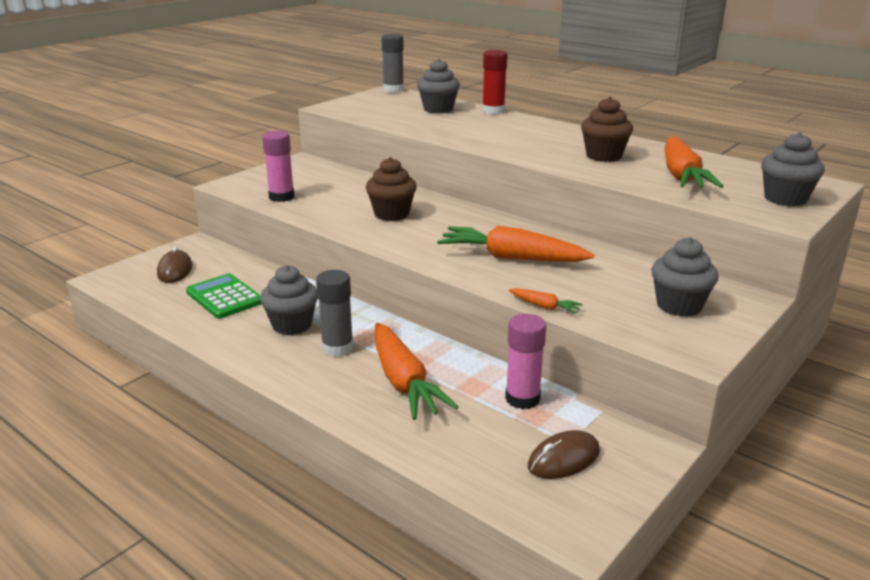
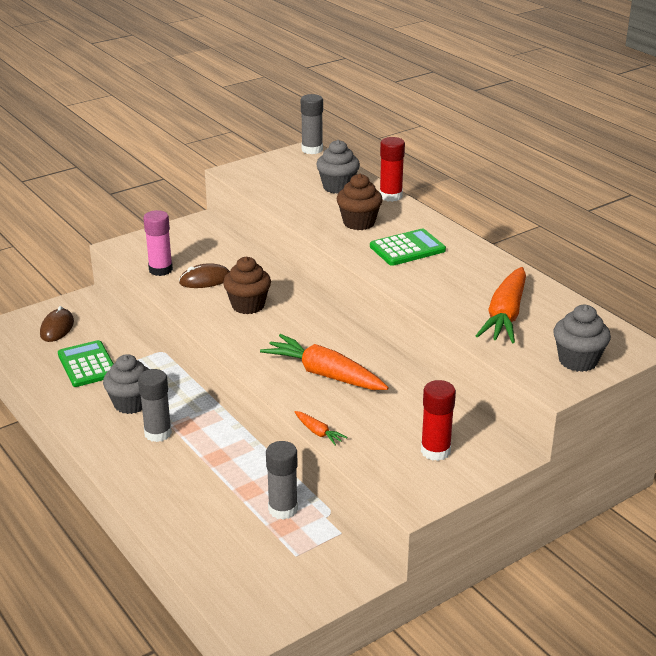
camera: 15 degrees right, 5 degrees up
(404, 382) = (195, 476): orange carrot -> none
(522, 399) = (283, 509): pink glue stick -> grey glue stick
(542, 141) = (407, 248): none -> green calculator
(564, 459) = (283, 568): brown mouse -> brown mouse (205, 280)
(604, 156) = (451, 278): brown cupcake -> brown cupcake (359, 223)
(679, 306) = (435, 451): grey cupcake -> red glue stick

